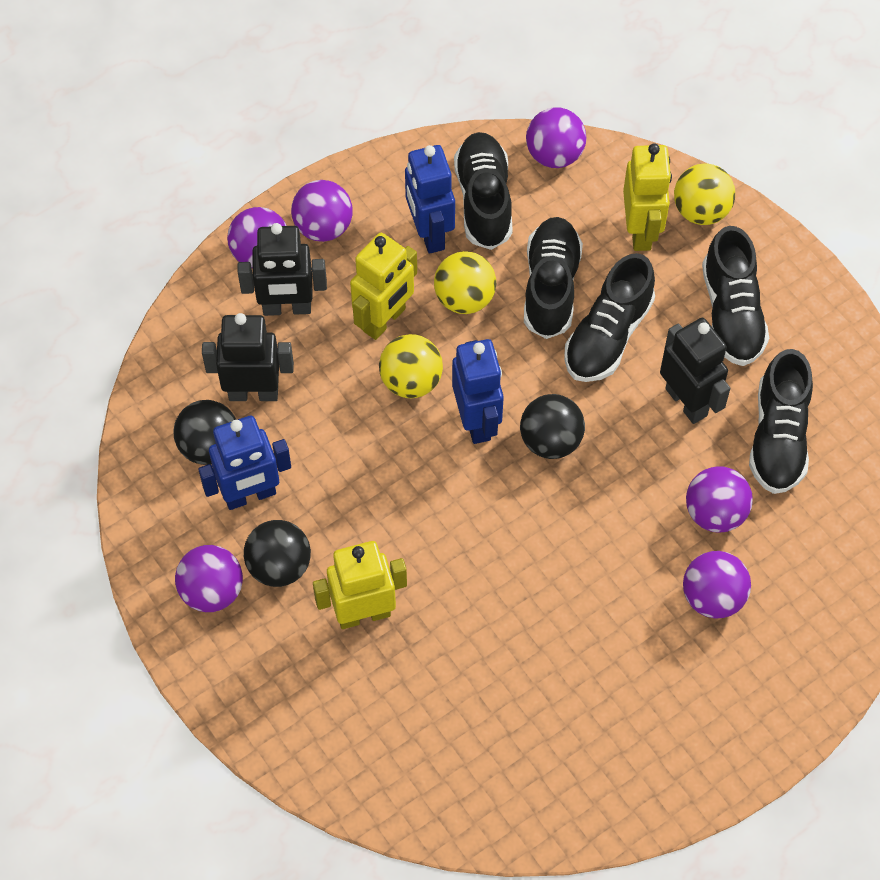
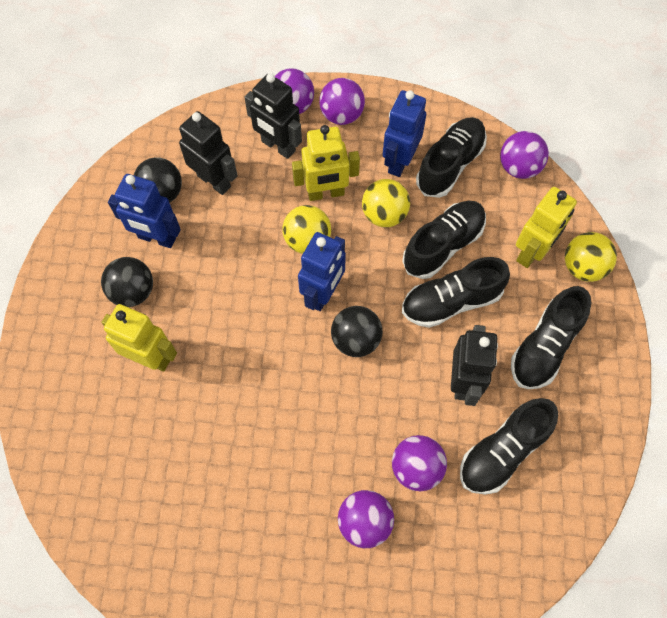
camera: 40 degrees right, 5 degrees up
(212, 591) = (85, 277): purple ball -> none

